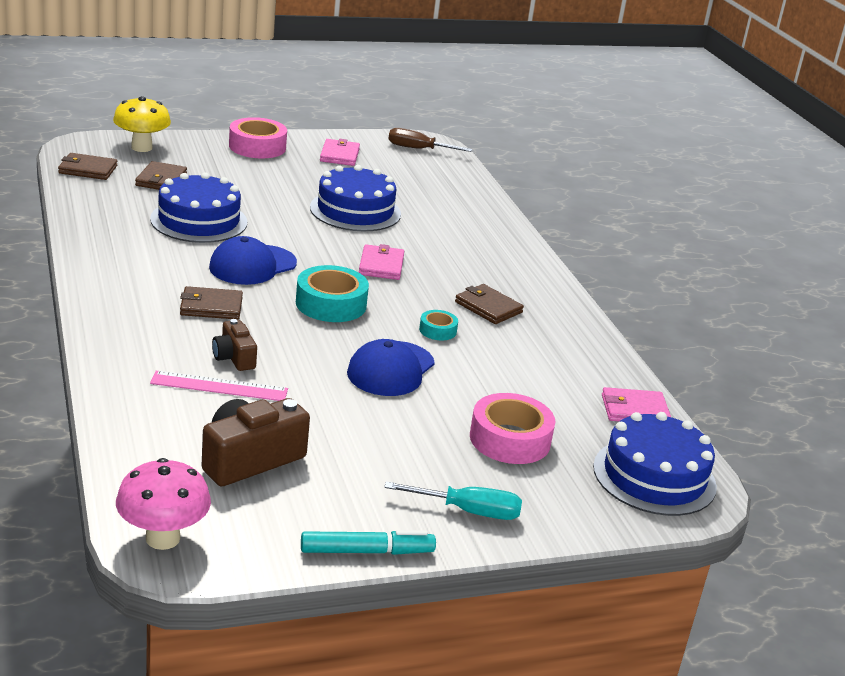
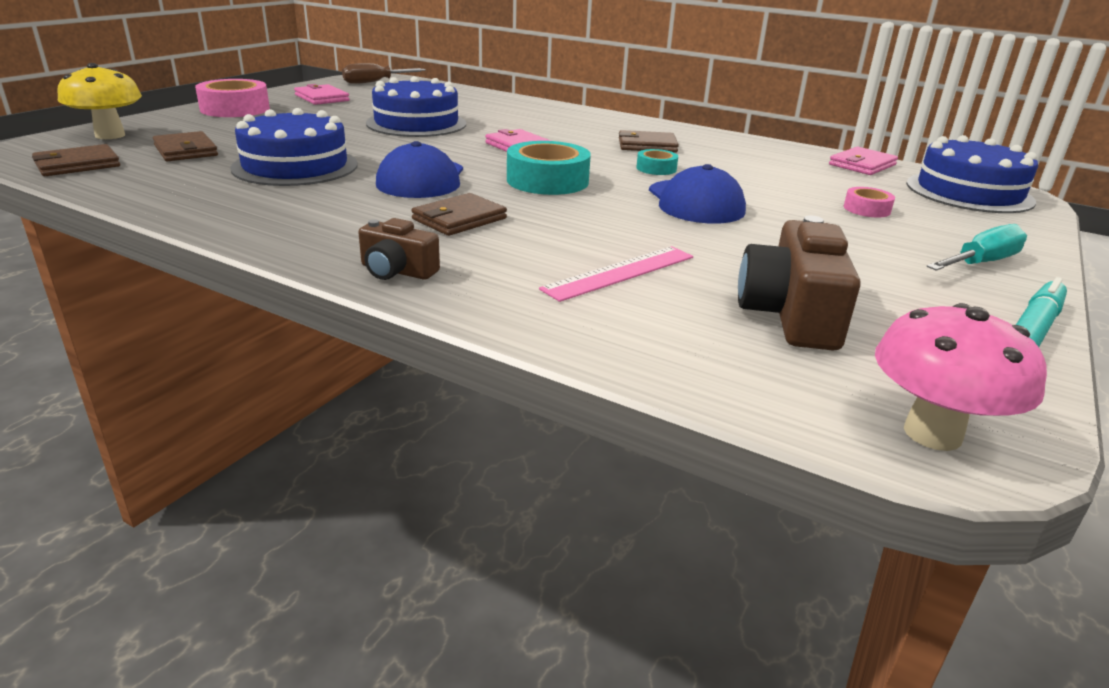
camera: 40 degrees left, 0 degrees up
(234, 357) = (574, 246): brown camera -> brown camera (397, 271)
(510, 439) = (867, 209): pink tape -> pink tape, size x0.52

